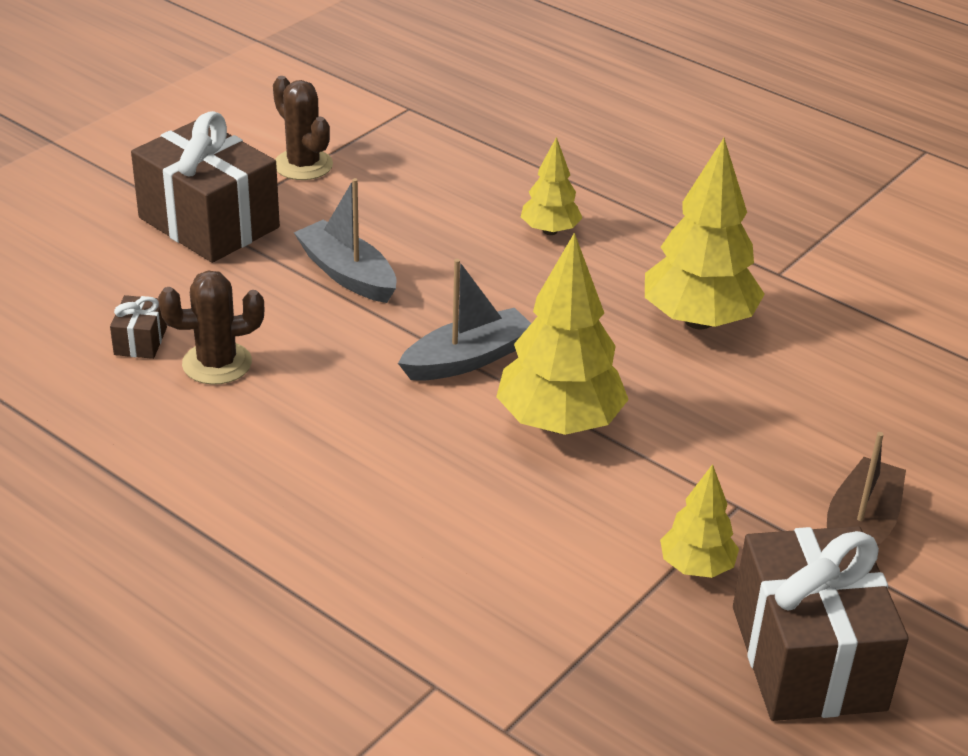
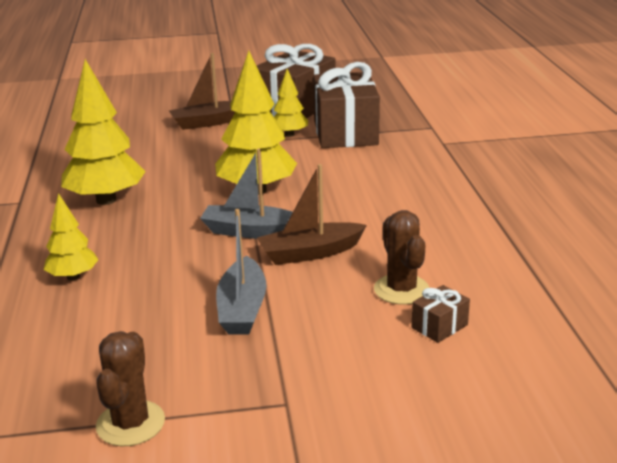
camera: 135 degrees left, 10 degrees down
(209, 222) = (284, 402): brown gift -> brown gift (345, 132)
(217, 363) = (401, 290): brown cactus -> brown cactus turned 45 degrees clockwise
(366, 362) = (310, 253): none -> brown boat

